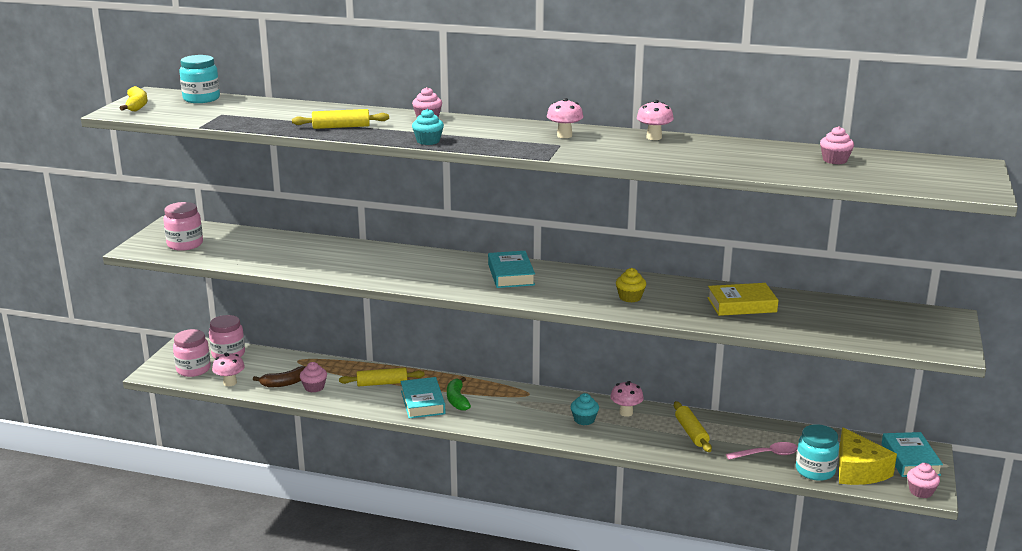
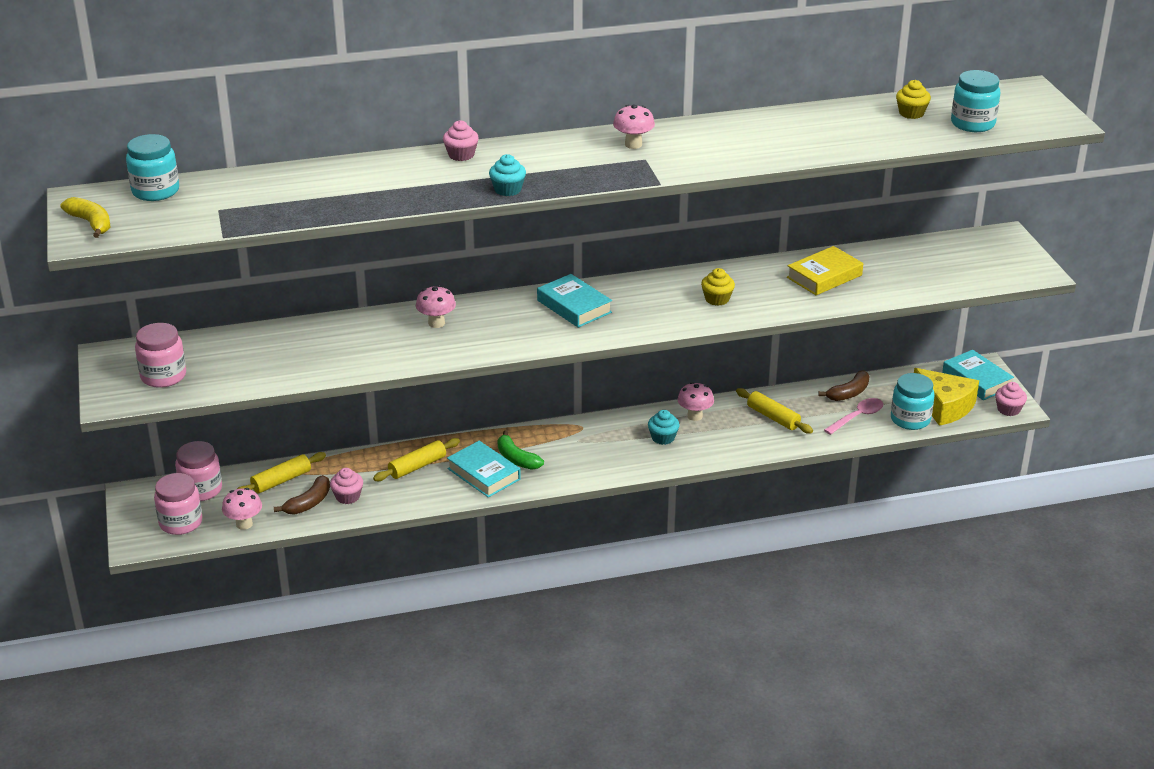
camera: 30 degrees left, 10 degrees up
(341, 127) = (385, 193): yellow rolling pin -> yellow rolling pin (281, 481)
(654, 137) = (721, 124): pink mushroom -> pink mushroom (436, 323)
(777, 435) = (849, 393): none -> brown banana
(835, 160) = (911, 113): pink cupcake -> yellow cupcake
(885, 176) = (972, 124): none -> turquoise jar

